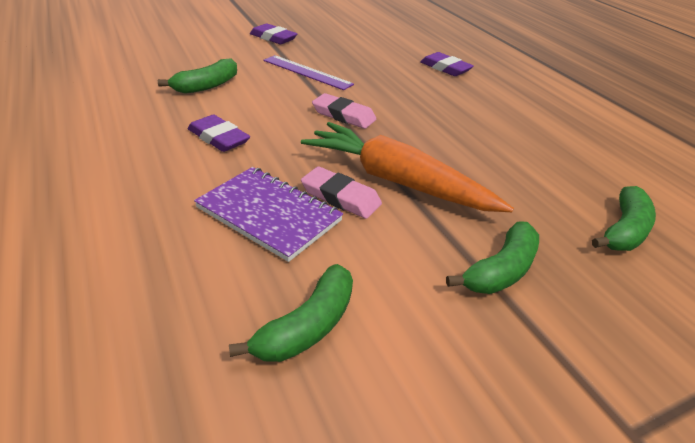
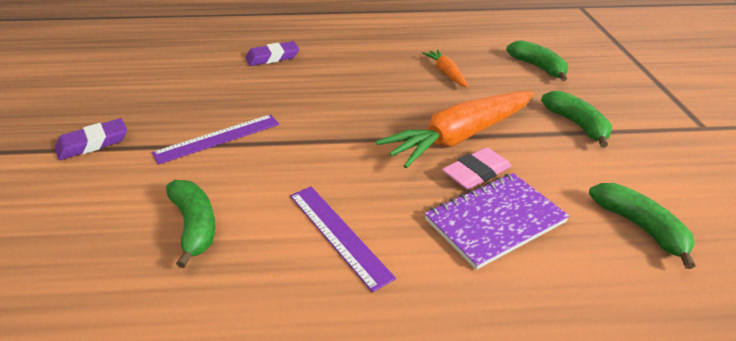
camera: 65 degrees left, 0 degrees up
(218, 138) = (338, 234): purple eraser -> purple ruler
(343, 115) = (333, 137): pink eraser -> none
(522, 160) = (446, 73): none -> orange carrot

